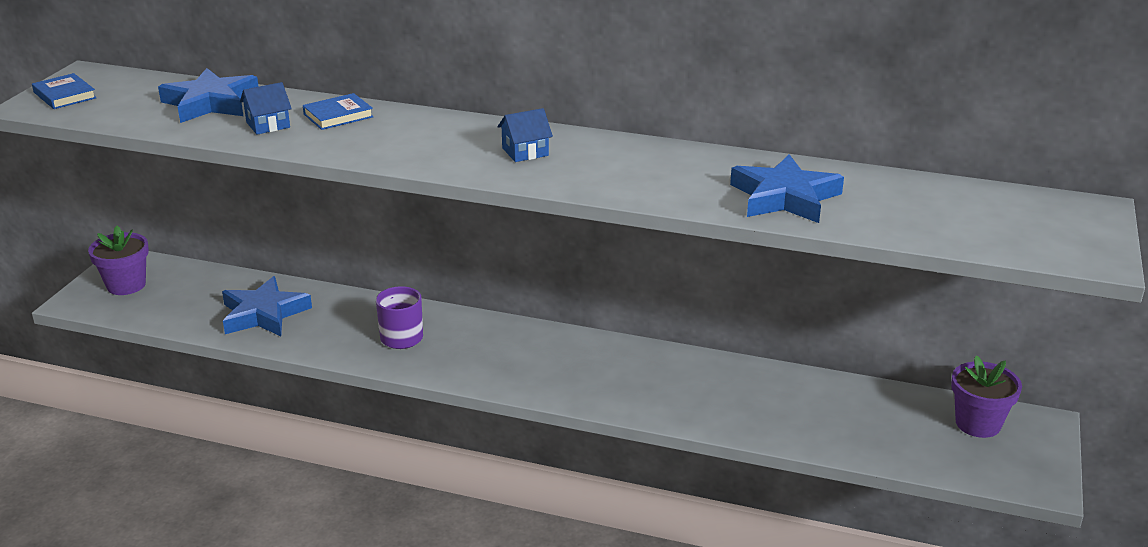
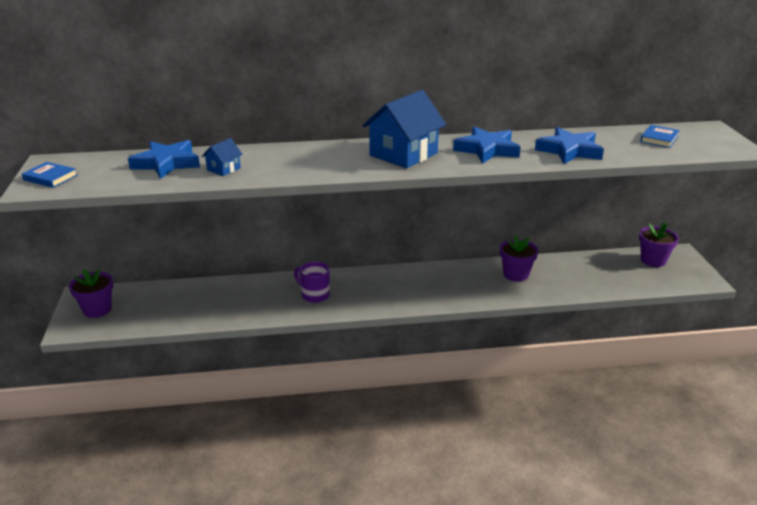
camera: 25 degrees left, 0 degrees up
(264, 314) = (213, 303): blue star -> blue star (487, 150)
(338, 115) = (263, 155): blue book -> blue book (659, 139)
(525, 152) = (403, 154): blue house -> blue house, size x2.15
(719, 385) = (516, 274): none -> purple flower pot

